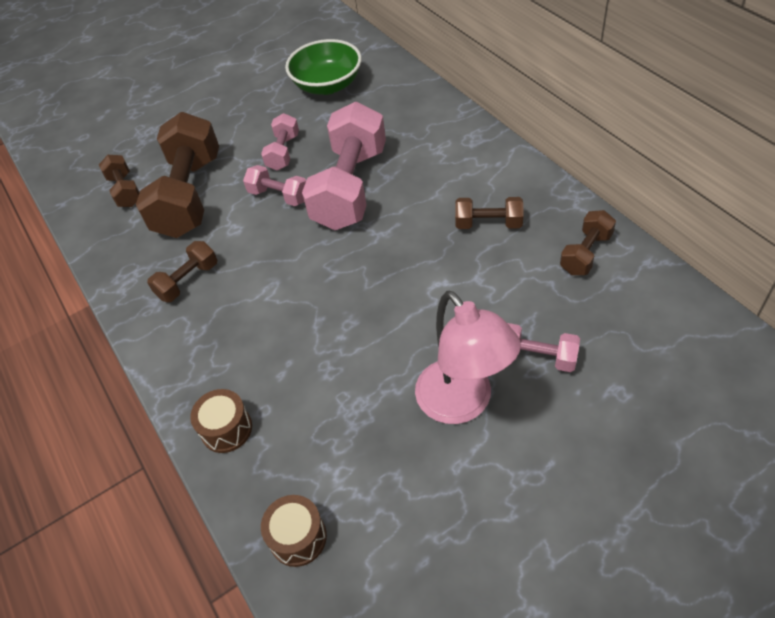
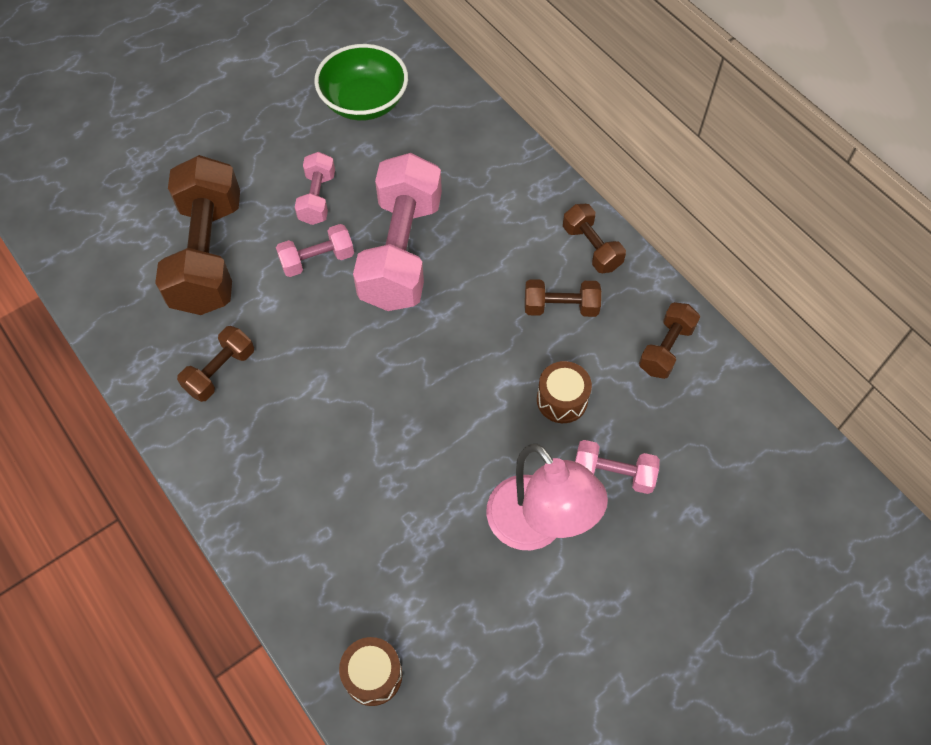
camera: 10 degrees left, 10 degrees up
(125, 191) = (127, 245): brown dumbbell -> brown dumbbell (591, 248)
(226, 429) = (285, 555): brown drum -> brown drum (562, 400)
(279, 196) = (317, 260): pink dumbbell -> pink dumbbell turned 45 degrees counterclockwise

